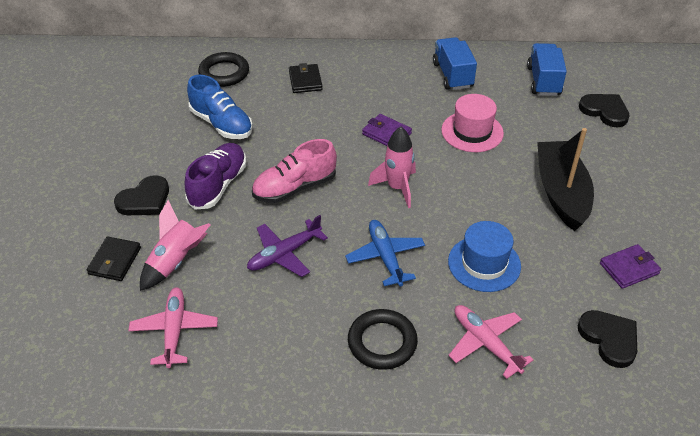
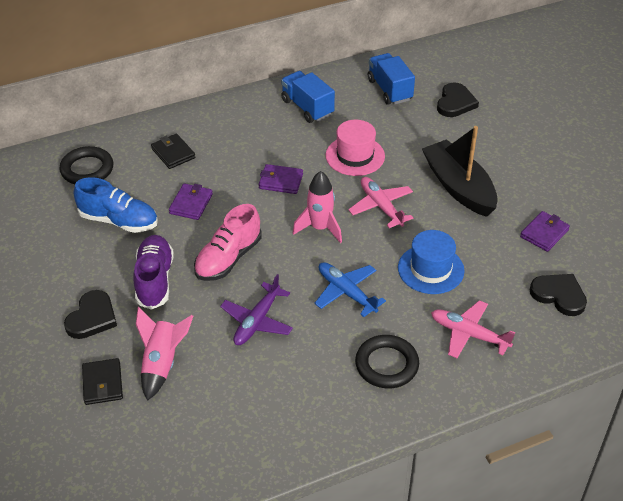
camera: 25 degrees left, 0 degrees up
(174, 331) = (202, 423): pink plane -> pink plane (381, 207)
(292, 129) = (191, 204): none -> purple wallet
(605, 111) = (455, 103): black heart -> black heart turned 90 degrees clockwise

